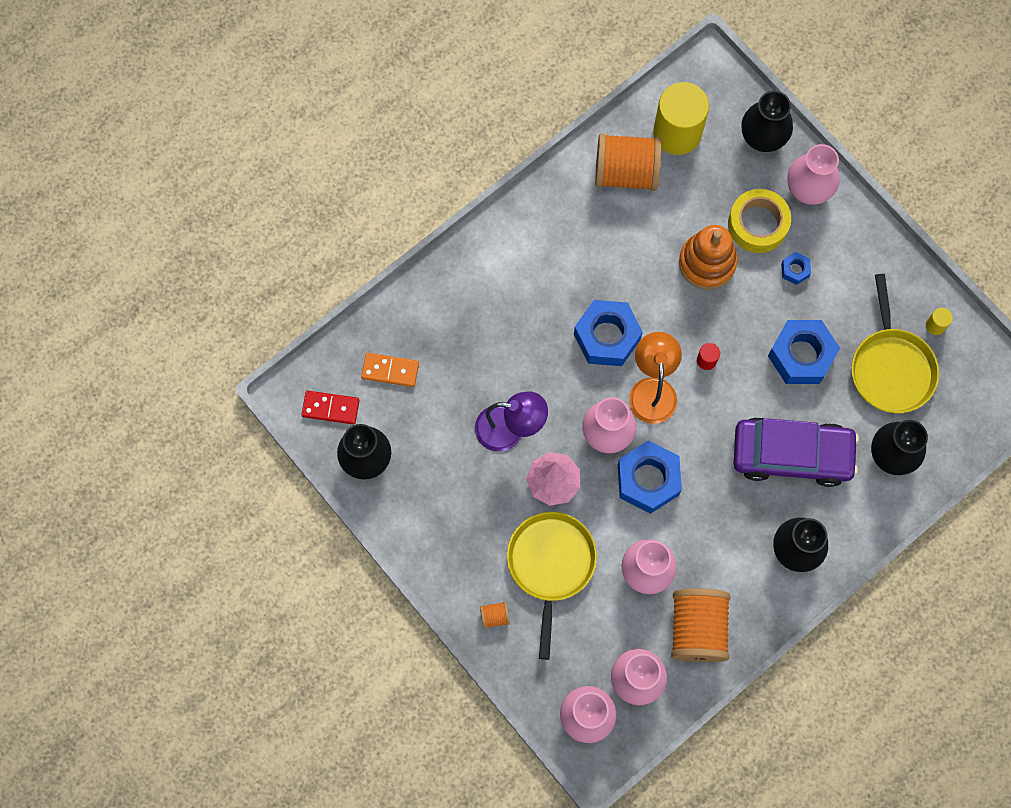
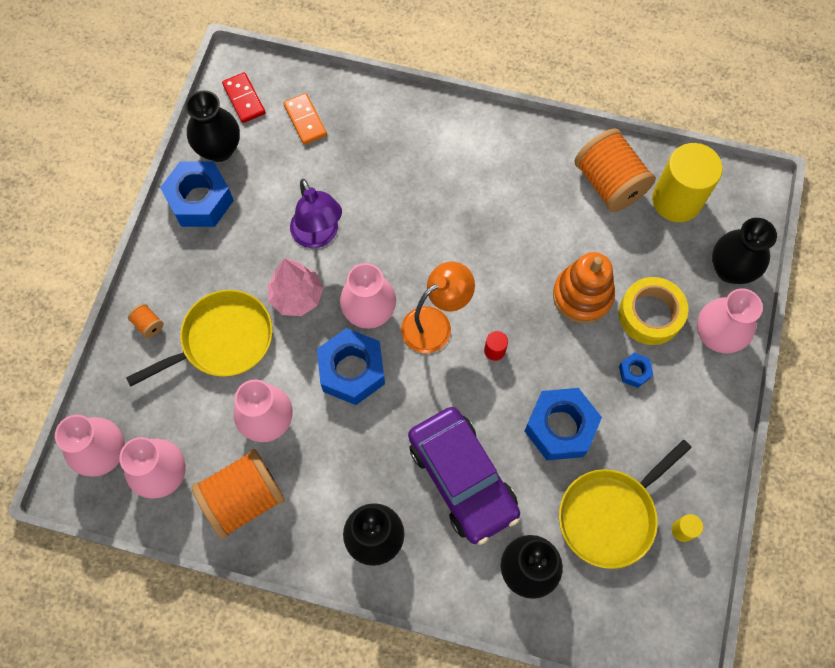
camera: 55 degrees right, 5 degrees down
(607, 337) = (454, 259): blue nut -> blue nut (200, 200)

